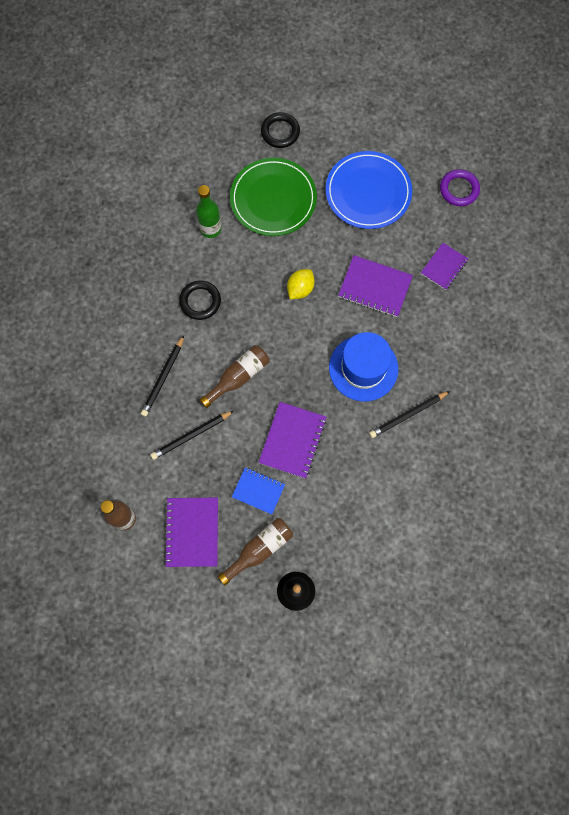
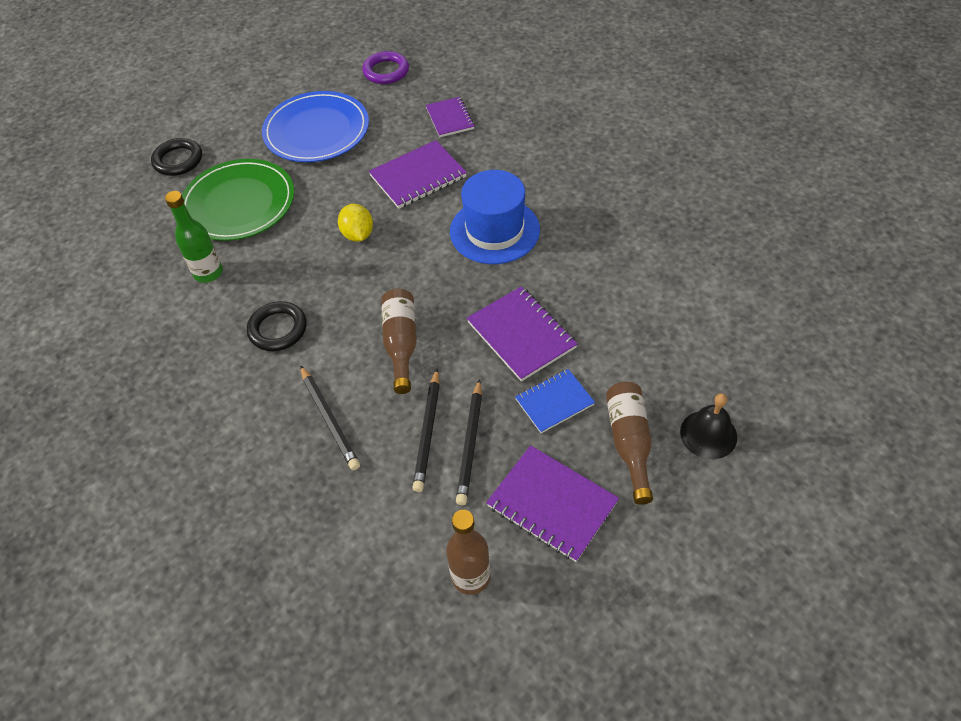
camera: 50 degrees left, 20 degrees down
(407, 415) = (578, 223): black pencil -> black pencil (470, 444)

